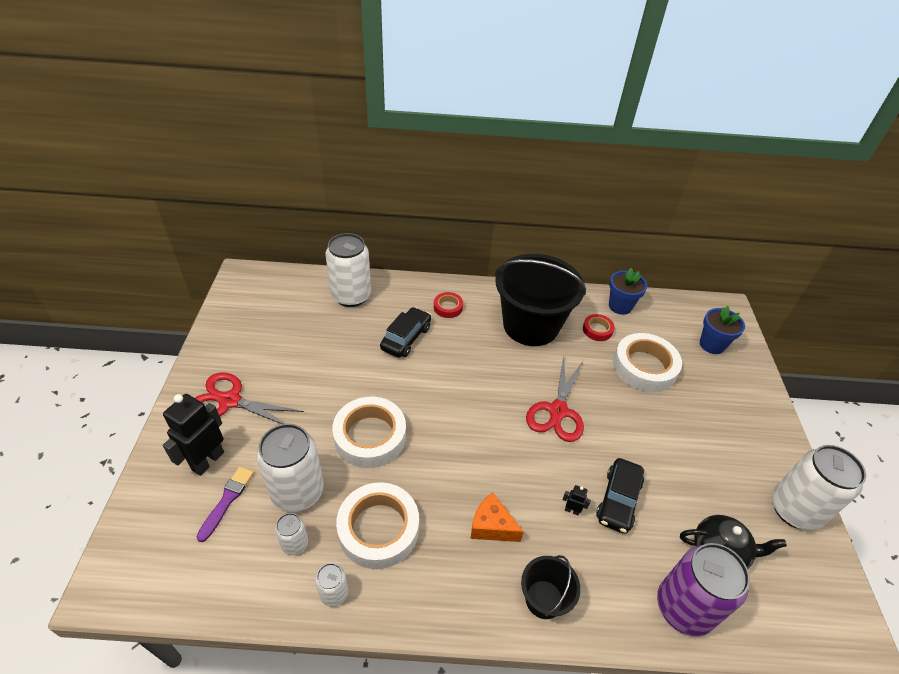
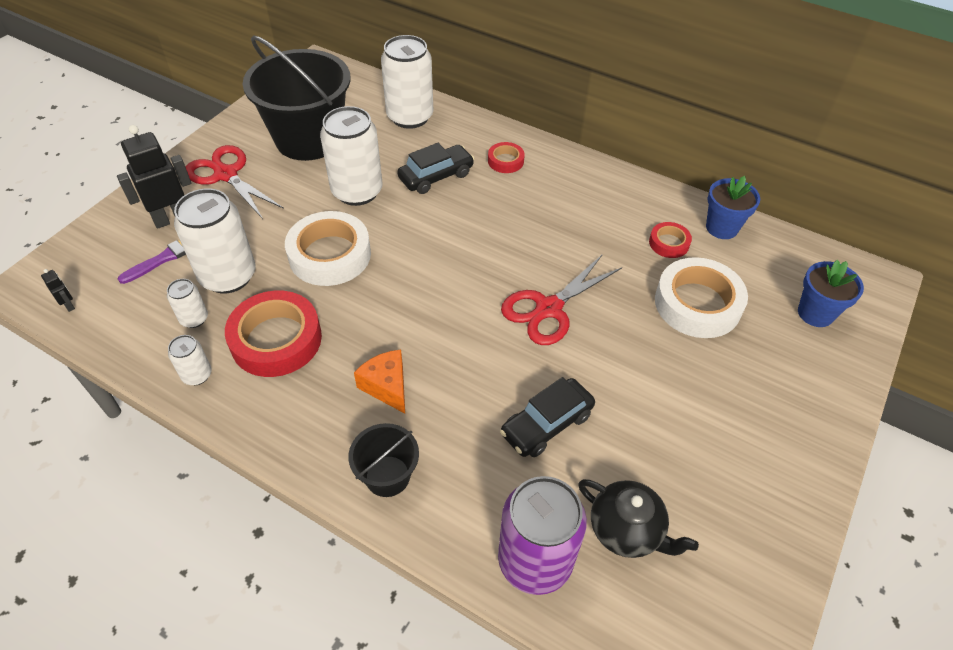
camera: 30 degrees right, 5 degrees up
(378, 529) = (276, 339): white tape -> red tape
(530, 325) = (588, 210): black bucket -> black bucket (309, 139)
(572, 510) = (485, 410): black robot -> black robot (69, 305)
(794, 510) = (770, 535): white can -> white can (357, 191)

